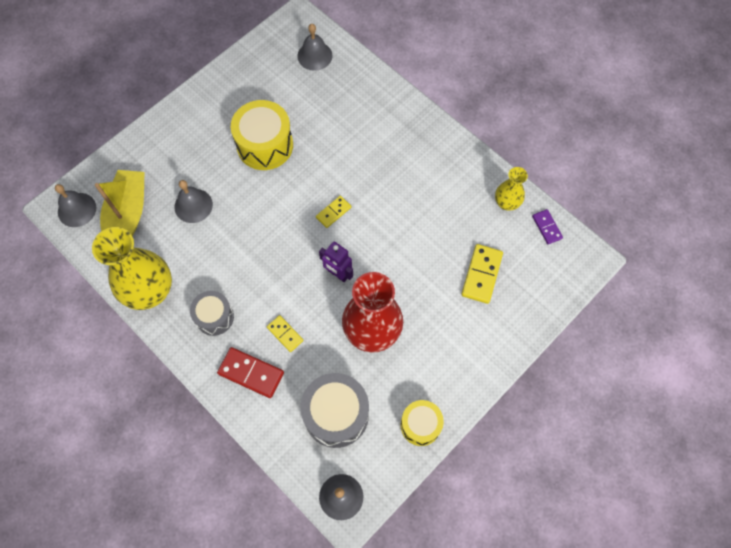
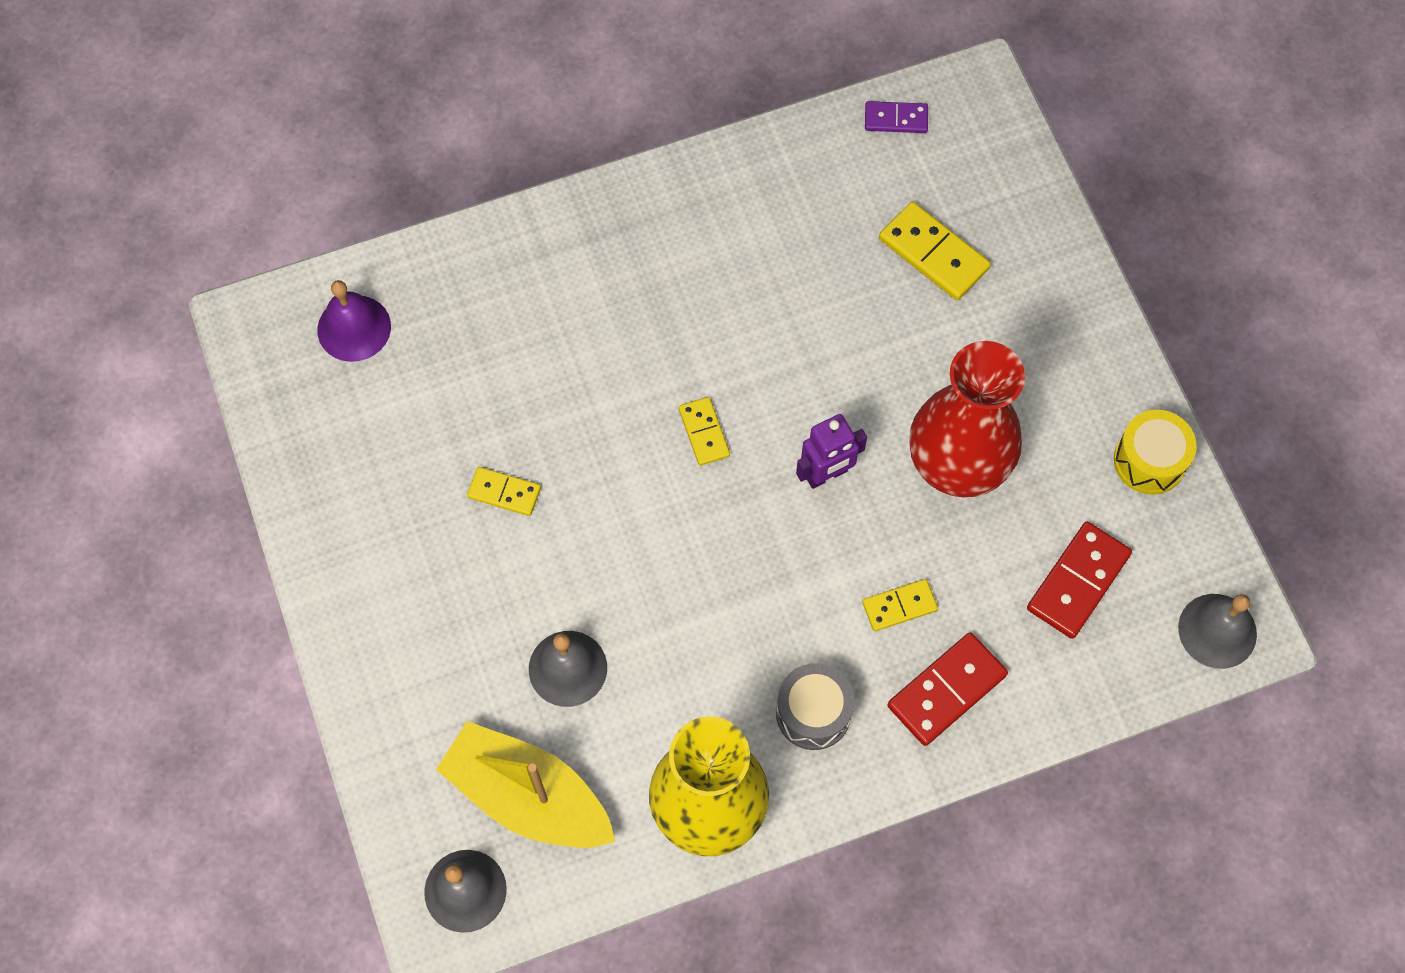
camera: 65 degrees left, 0 degrees up
(265, 145) = (504, 493): yellow drum -> yellow domino
(314, 56) = (354, 328): grey bell -> purple bell
(336, 414) = (1078, 582): grey drum -> red domino
(506, 203) = (822, 156): yellow vase -> none

